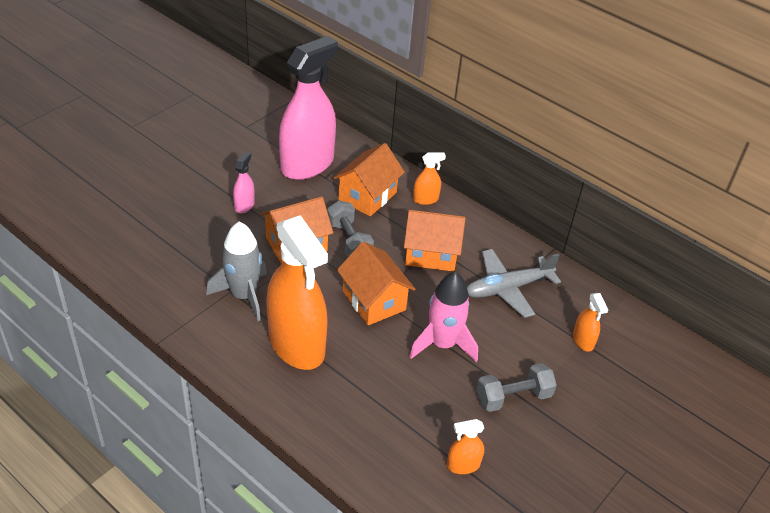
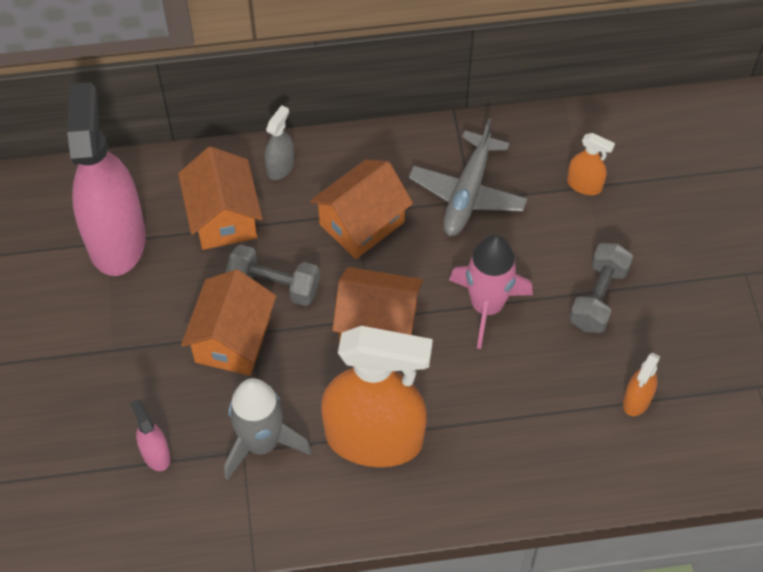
camera: 45 degrees left, 15 degrees up
(244, 205) = (122, 349): pink spray bottle -> pink spray bottle (156, 454)
(425, 199) = (280, 167): orange spray bottle -> grey spray bottle

